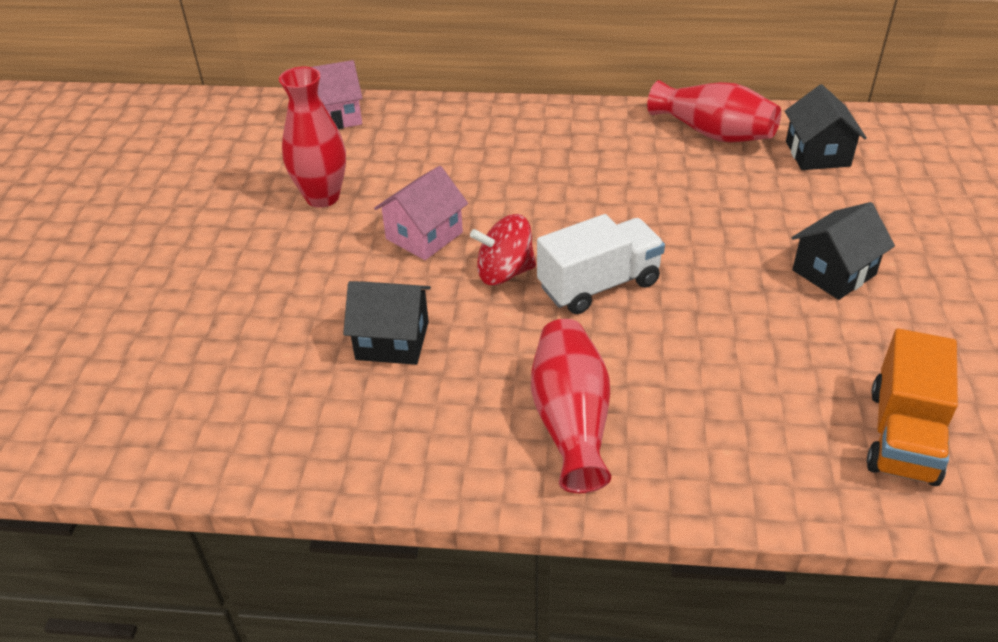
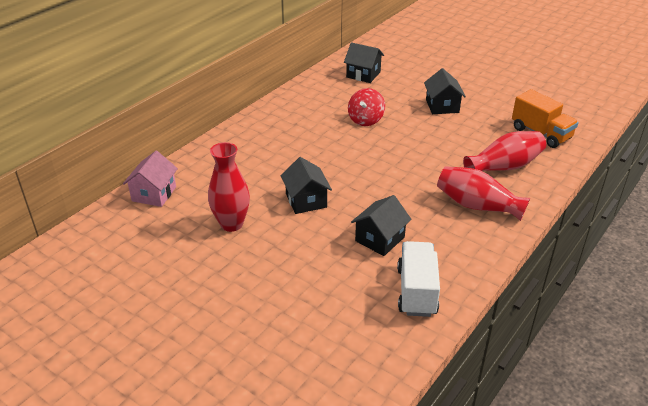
camera: 60 degrees left, 5 degrees down
(424, 236) = (306, 200): pink house -> black house
(504, 272) = (361, 186): red spinning top -> red spinning top (365, 120)
(599, 285) = (396, 164): white truck -> white truck (416, 291)
(713, 133) = (319, 90): red vase -> red vase (504, 167)

